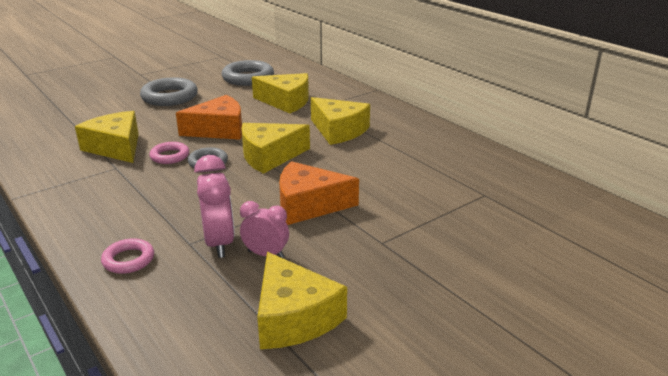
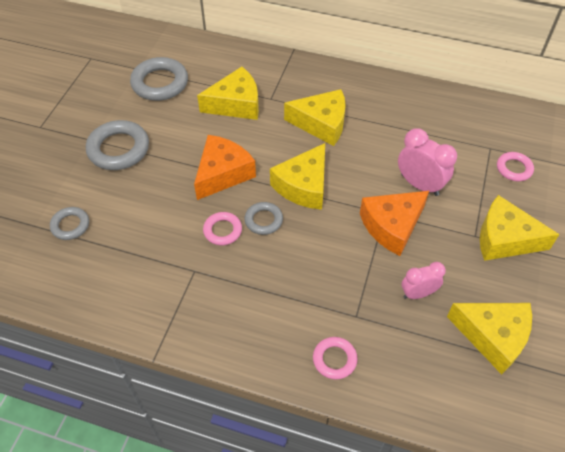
camera: 35 degrees left, 25 degrees up
(80, 118) = (70, 225): none -> grey ring
(116, 147) = (160, 246): yellow cheese -> yellow cheese (504, 239)
(219, 243) = (376, 302): pink clock -> pink clock (419, 185)
(492, 216) = (514, 169): none -> pink ring

